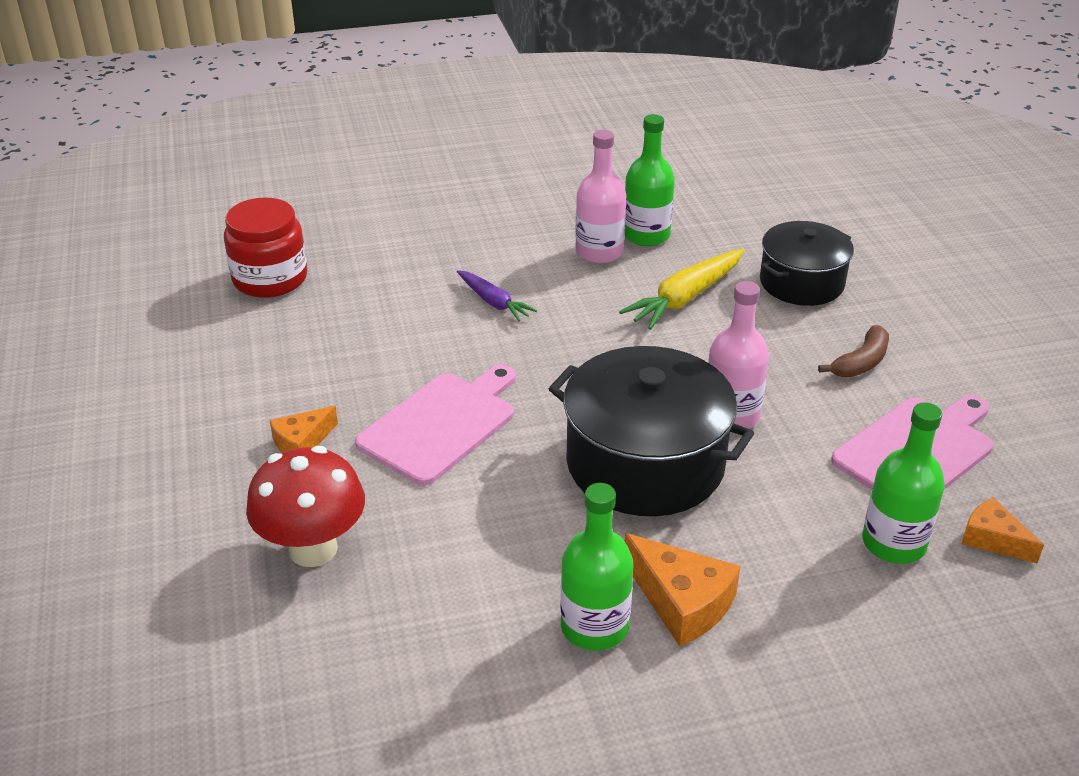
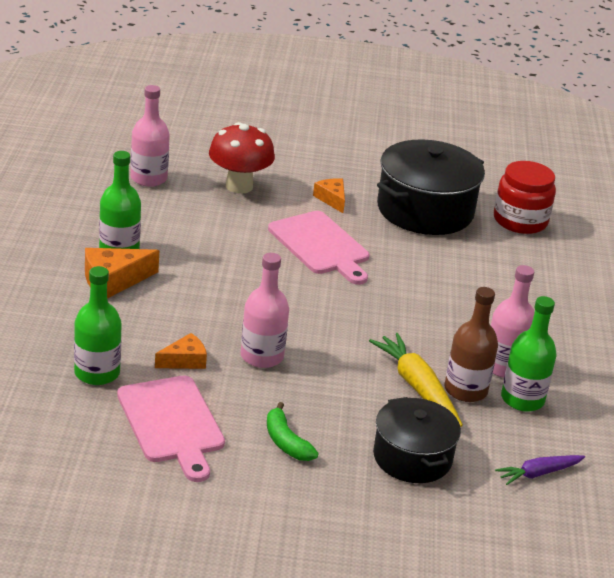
camera: 105 degrees right, 5 degrees down
(345, 669) = (149, 178): none -> pink bottle
(493, 302) = (451, 299): purple carrot -> purple carrot (539, 473)
(645, 463) = (236, 306): black pot -> black pot (425, 210)
(662, 268) = (465, 390): none -> brown bottle
(861, 362) = (286, 442): brown banana -> green banana
(993, 539) = (68, 415): orange cheese -> orange cheese (184, 360)

